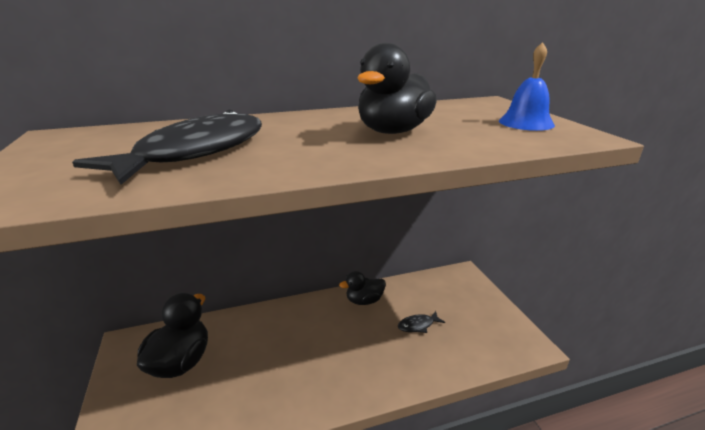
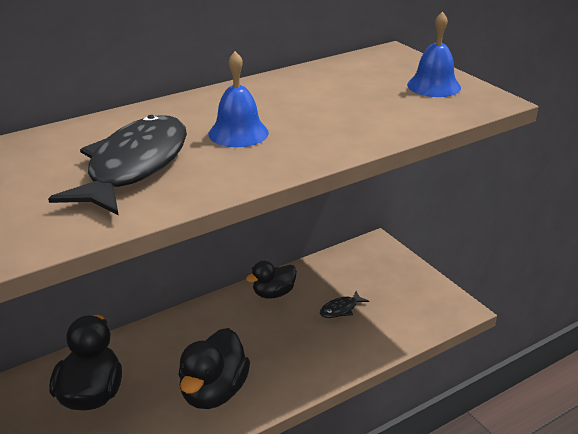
camera: 15 degrees left, 5 degrees up
(314, 138) = (238, 133): none -> blue bell
(393, 131) = (311, 114): black duck -> black duck (214, 392)

